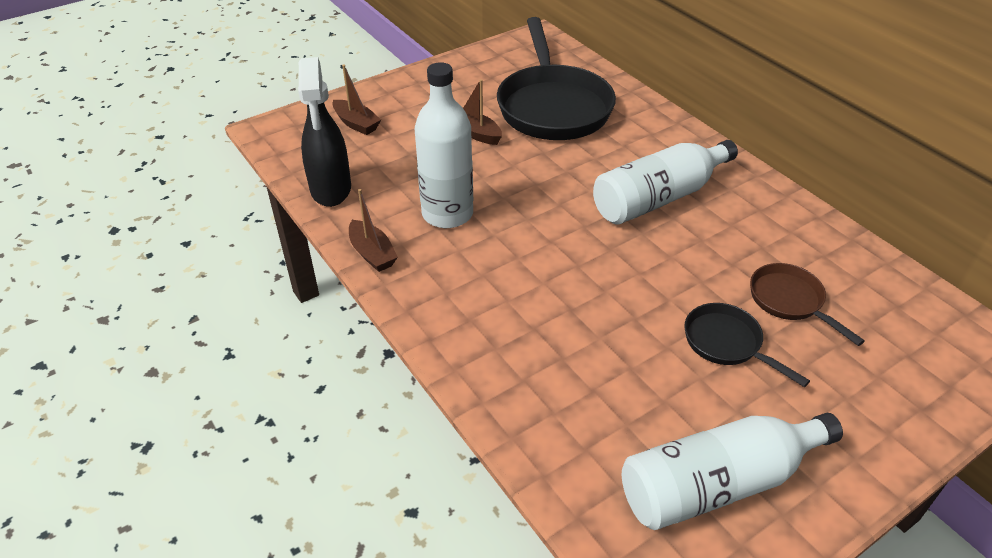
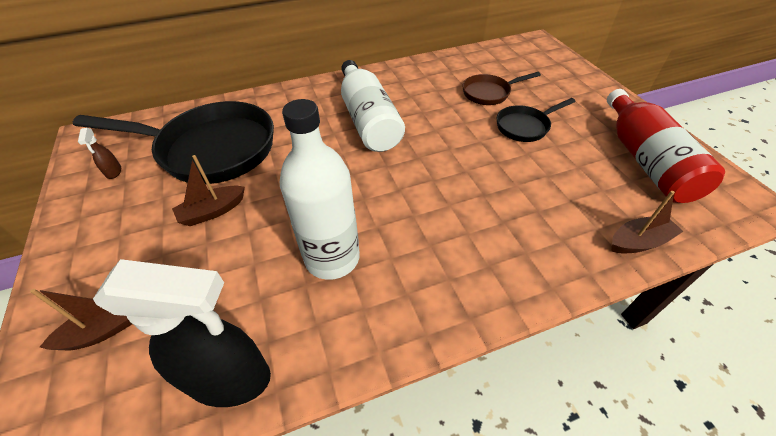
camera: 75 degrees left, 5 degrees up
(372, 254) = (373, 341): brown boat -> brown boat (639, 242)
(500, 67) = (114, 172): none -> brown spray bottle
(718, 483) = (645, 160): white bottle -> red bottle

